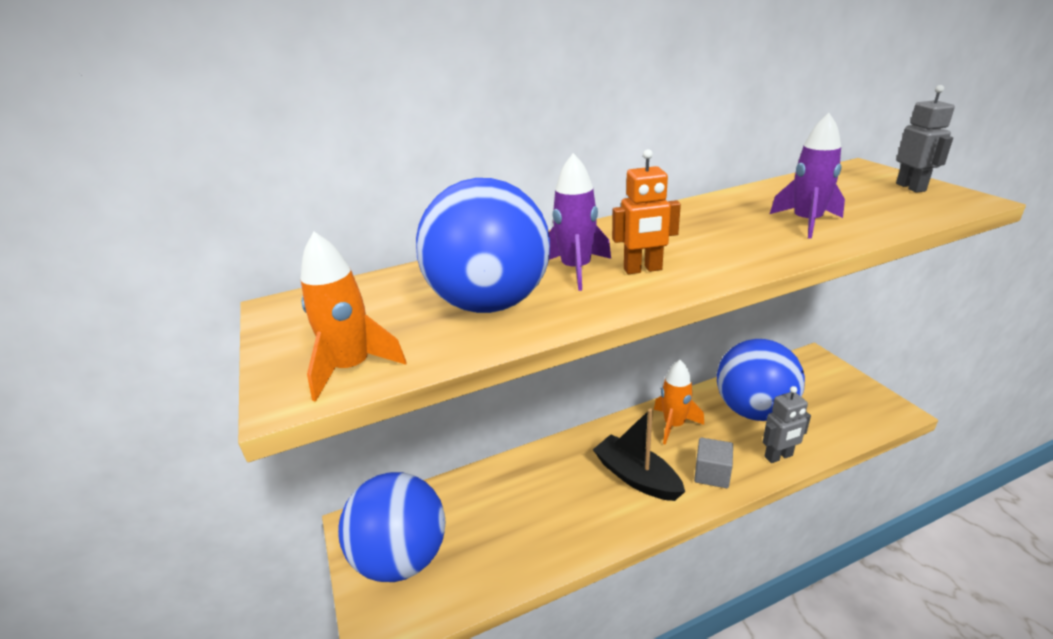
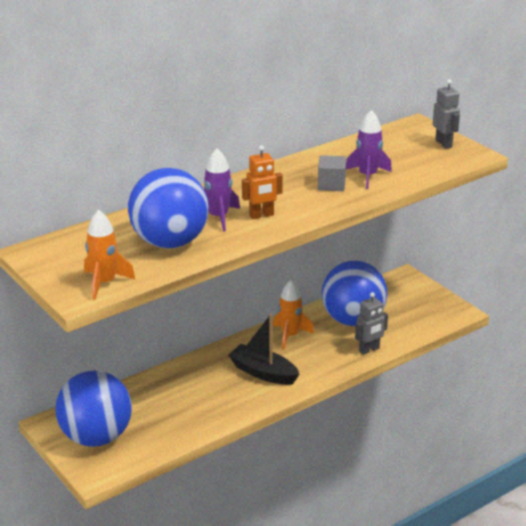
camera: 15 degrees left, 0 degrees up
(712, 474) = (319, 365): grey cube -> grey cube (331, 185)

